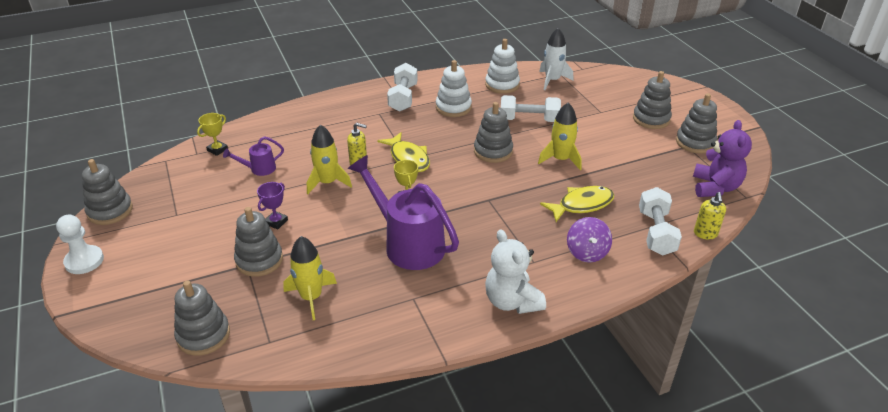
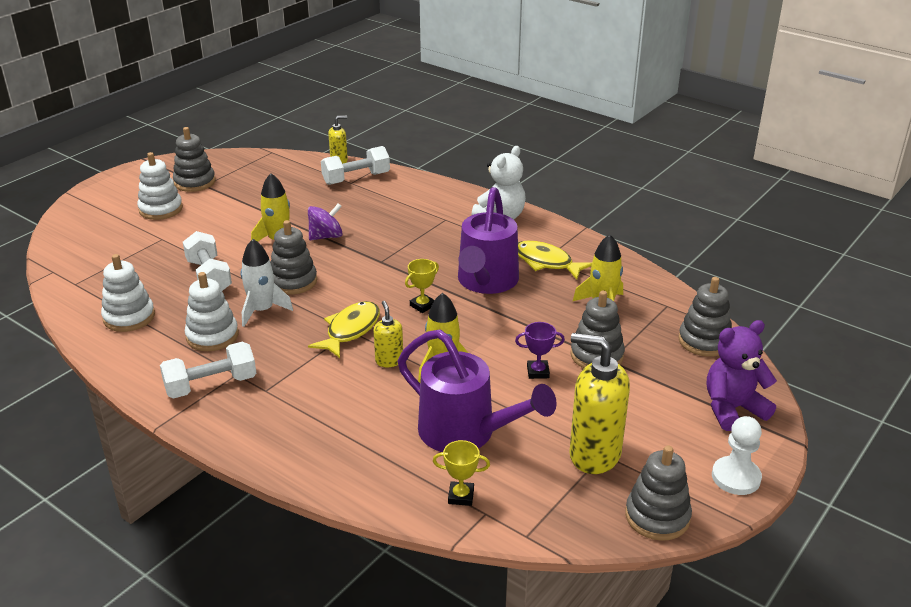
camera: 120 degrees left, 5 degrees down
(180, 210) = (594, 454): none -> yellow soap dispenser
(259, 169) = (466, 433): purple watering can -> purple watering can, size x2.13
(552, 80) = (97, 284): white rocket -> white rocket (262, 310)
(582, 205) = (346, 215): yellow fish -> yellow fish (546, 262)
(587, 252) = (410, 200): purple spinning top -> purple spinning top (326, 236)
(651, 119) = (161, 209): grey stacking toy -> white stacking toy
(715, 187) = (267, 165): purple teddy bear -> purple teddy bear (732, 409)

